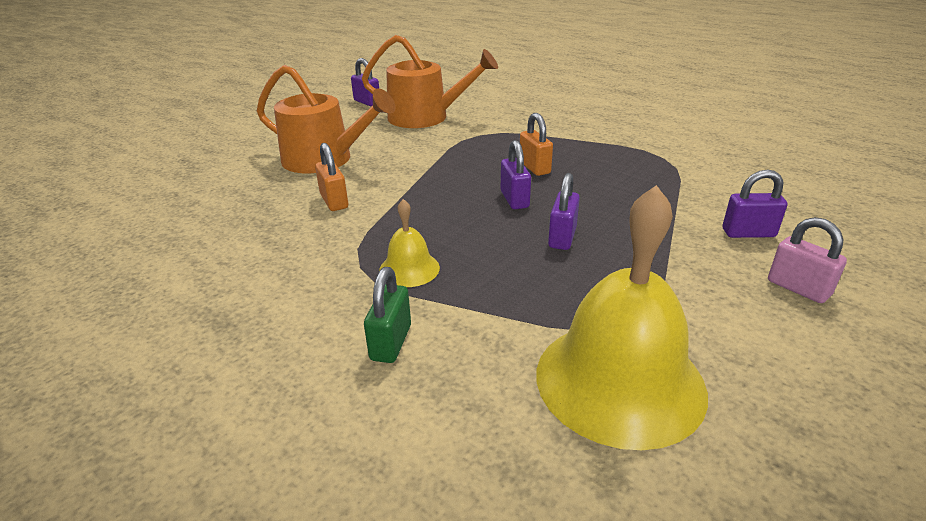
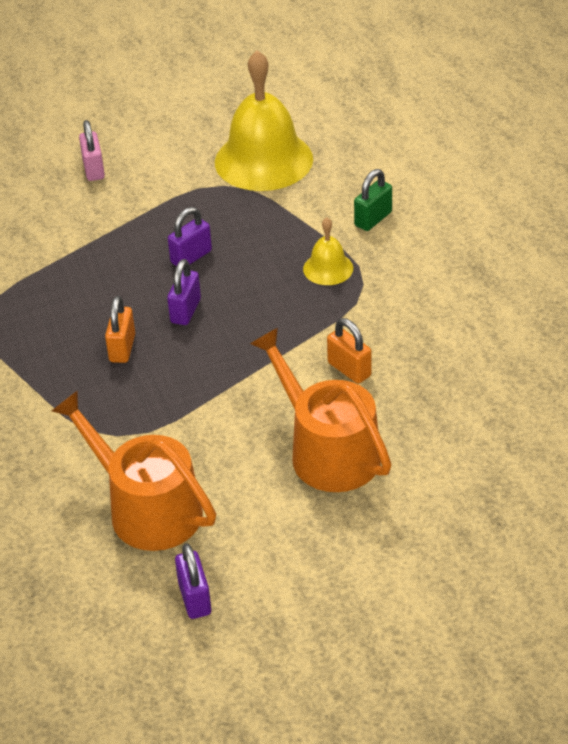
camera: 150 degrees left, 10 degrees up
(334, 201) = (349, 369): orange padlock -> orange padlock turned 45 degrees counterclockwise
(748, 233) = (55, 213): purple padlock -> none

